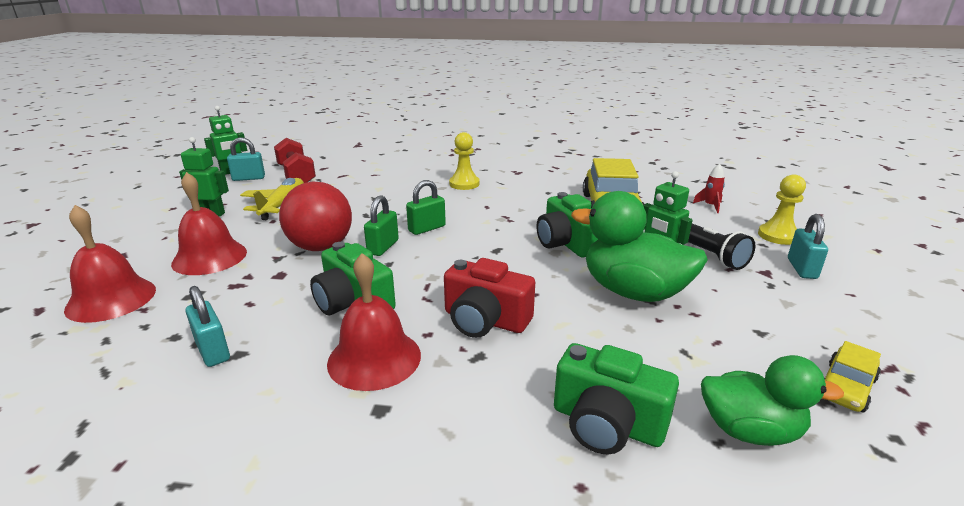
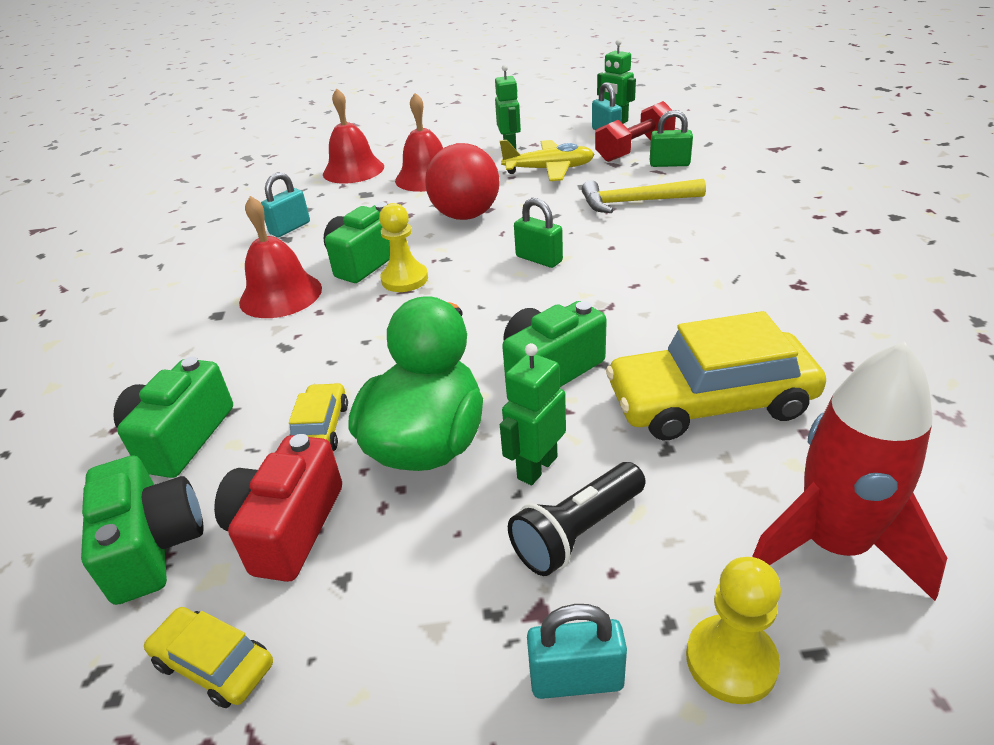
camera: 80 degrees right, 10 degrees up
(379, 189) = (635, 202): none -> yellow hammer
(383, 247) = (479, 246): green padlock -> green padlock (669, 164)
(464, 184) = (702, 252): yellow pawn -> yellow pawn (404, 279)
(485, 320) = (344, 338): red camera -> red camera (287, 528)
(609, 337) = (321, 429): none -> yellow car
(710, 206) = (832, 545): red rocket -> red rocket, size x2.42
(749, 430) = (153, 546): green duck -> green camera

